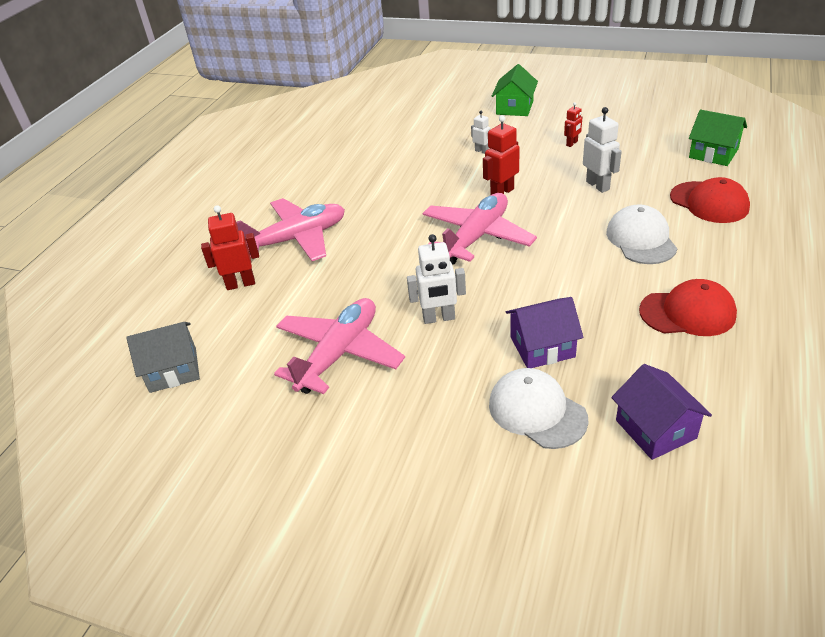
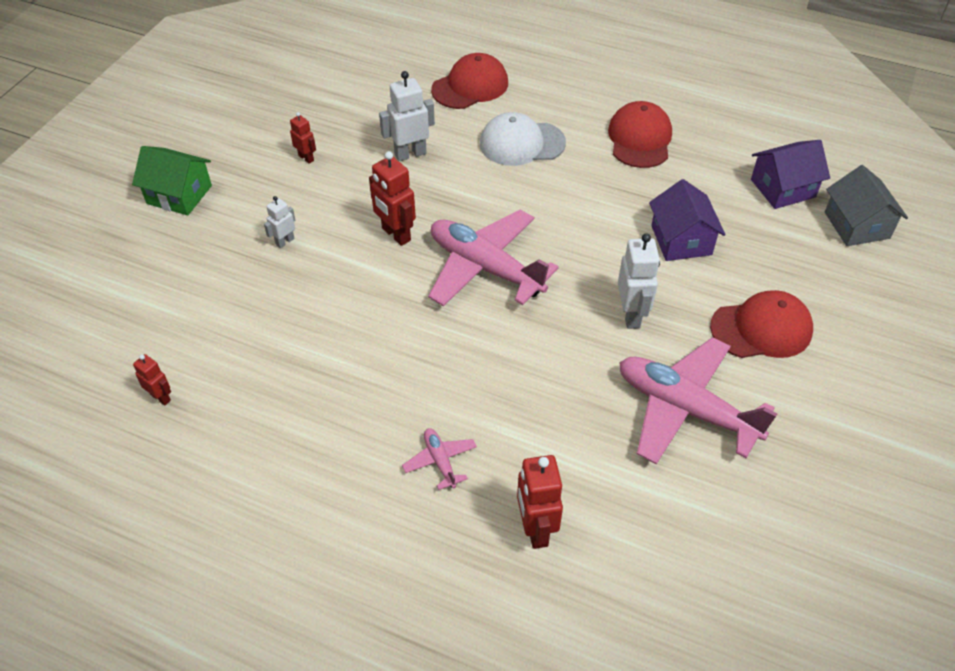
camera: 90 degrees left, 10 degrees up
(173, 370) = (710, 597): grey house -> grey house (856, 225)
(297, 239) = (440, 461): pink plane -> pink plane, size x0.44
(347, 138) = (161, 397): none -> red robot
(434, 404) = (761, 329): none -> red cap
(537, 411) = (766, 256): white cap -> none
(713, 153) = (379, 62): green house -> none

